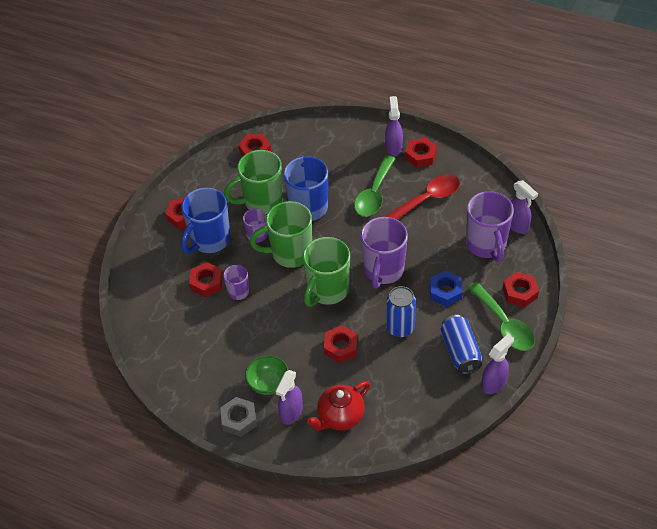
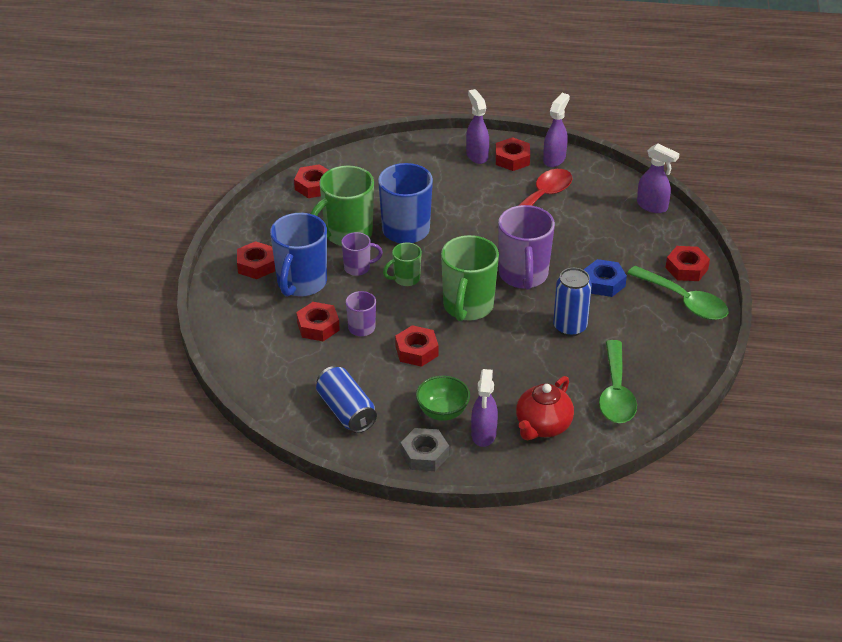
camera: 20 degrees left, 10 degrees down
(290, 253) = (405, 279): green mug -> green mug, size x0.53
(341, 347) = (510, 359): red nut -> red nut (416, 351)
(374, 193) = (476, 204): green spoon -> green spoon (616, 392)
(460, 351) = (648, 336): blue can -> blue can (346, 411)
(486, 245) = (628, 231): purple mug -> none
(494, 383) = (700, 359): purple spray bottle -> purple spray bottle (554, 159)

